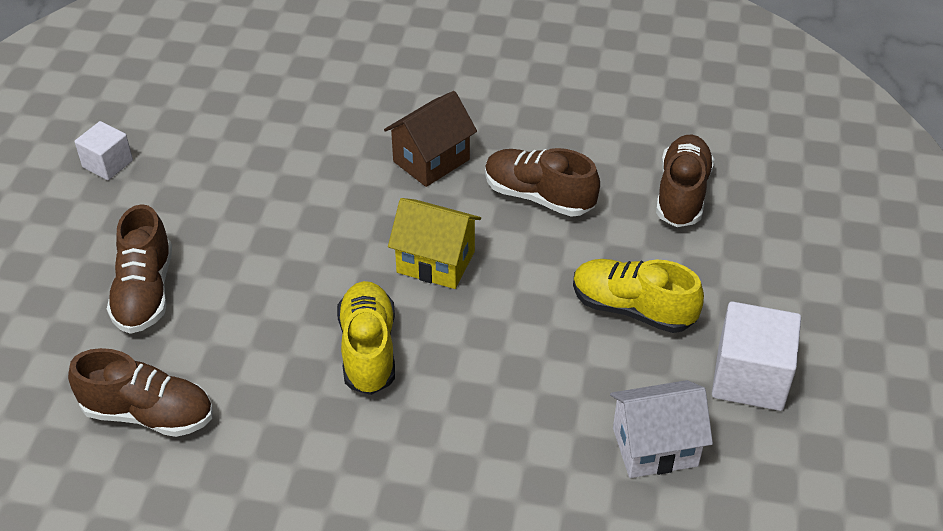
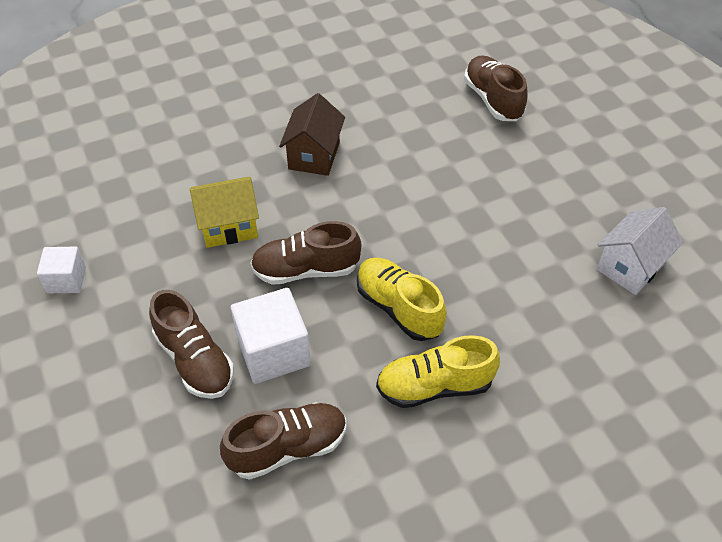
camera: 35 degrees left, 5 degrees up
(435, 262) = (384, 223): yellow house -> yellow house (229, 226)
(539, 196) = (408, 144): brown shoe -> brown shoe (306, 270)
(632, 309) = (534, 187): yellow shoe -> yellow shoe (434, 386)
(750, 378) = (639, 193): white cube -> white cube (273, 352)

